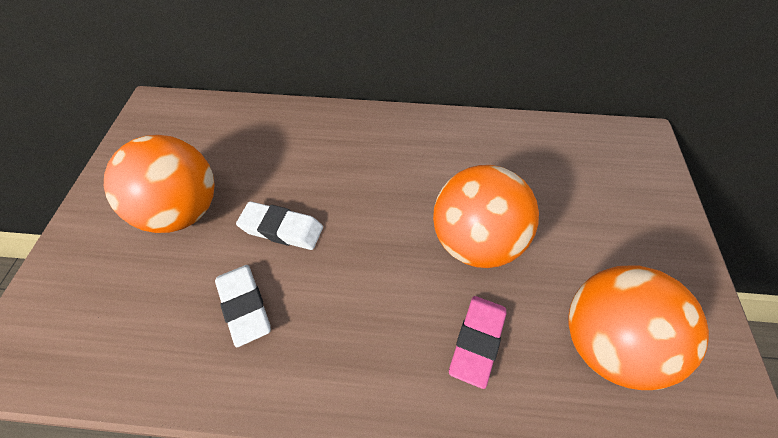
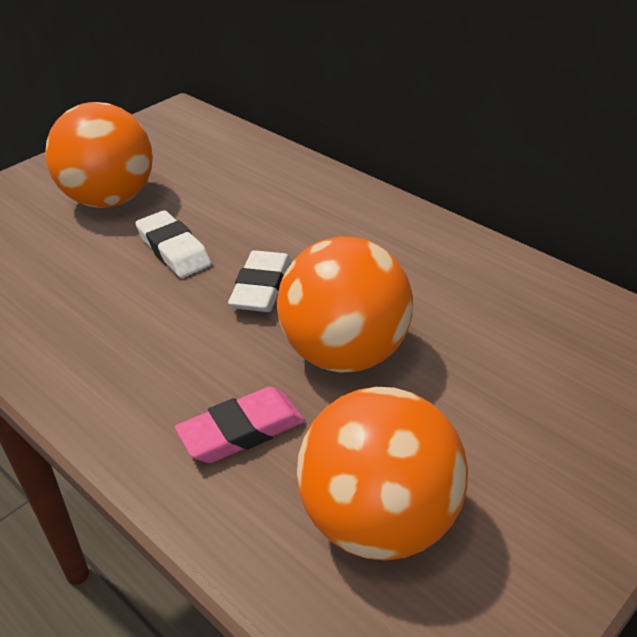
camera: 40 degrees right, 15 degrees down
(244, 306) = (80, 290): white eraser -> white eraser (261, 287)

